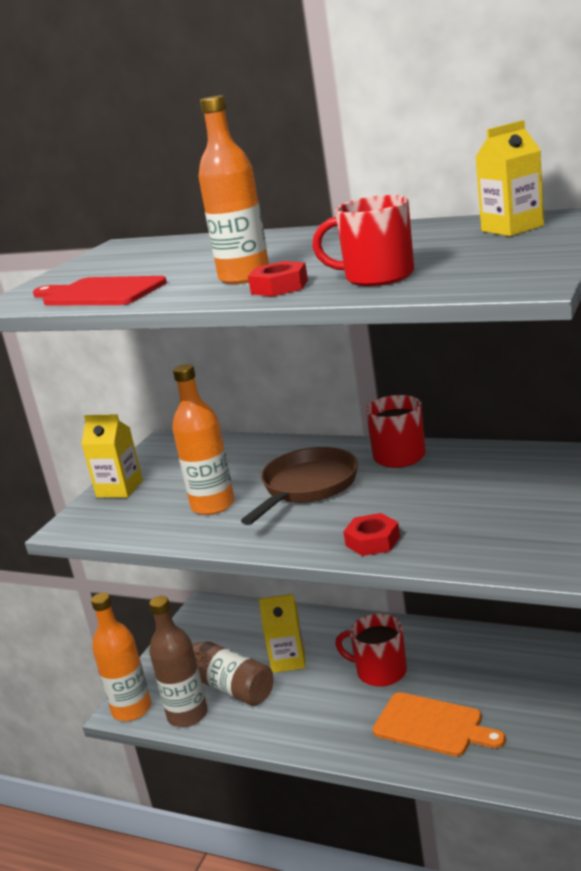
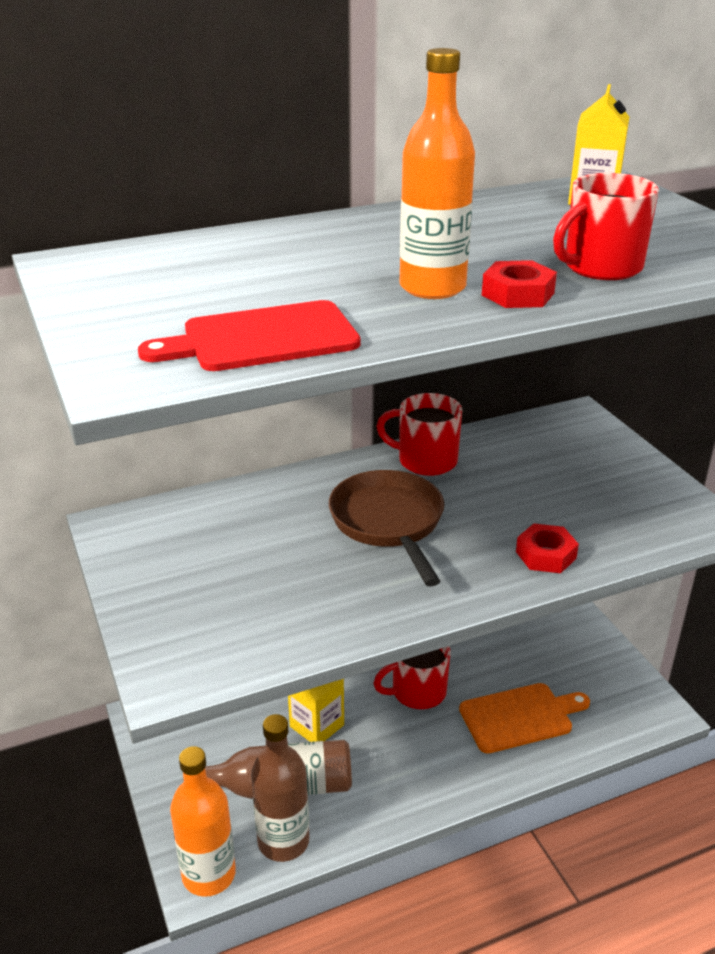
camera: 50 degrees left, 10 degrees up
(119, 489) = (154, 606): yellow carton -> none
(213, 505) = (316, 581): orange bottle -> none

